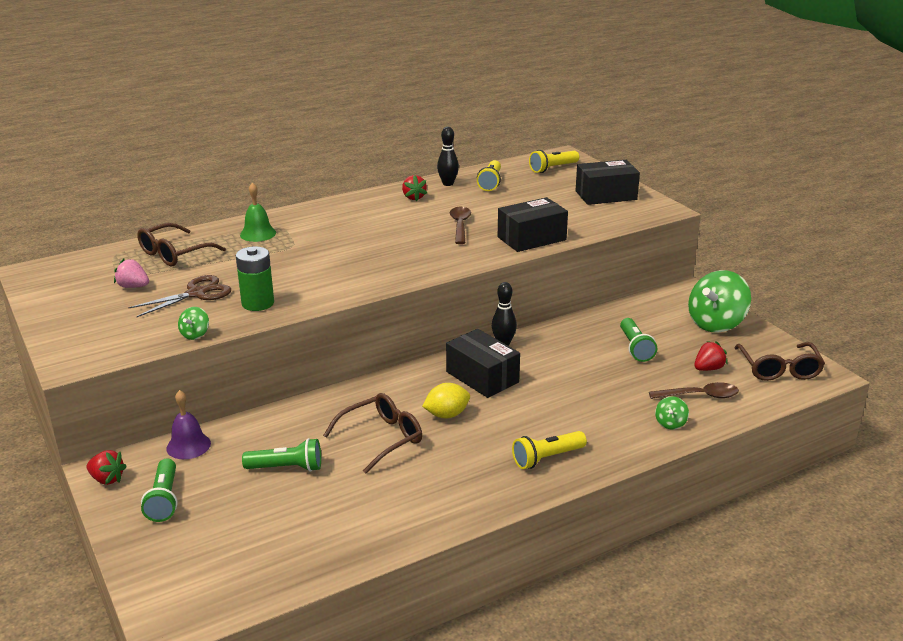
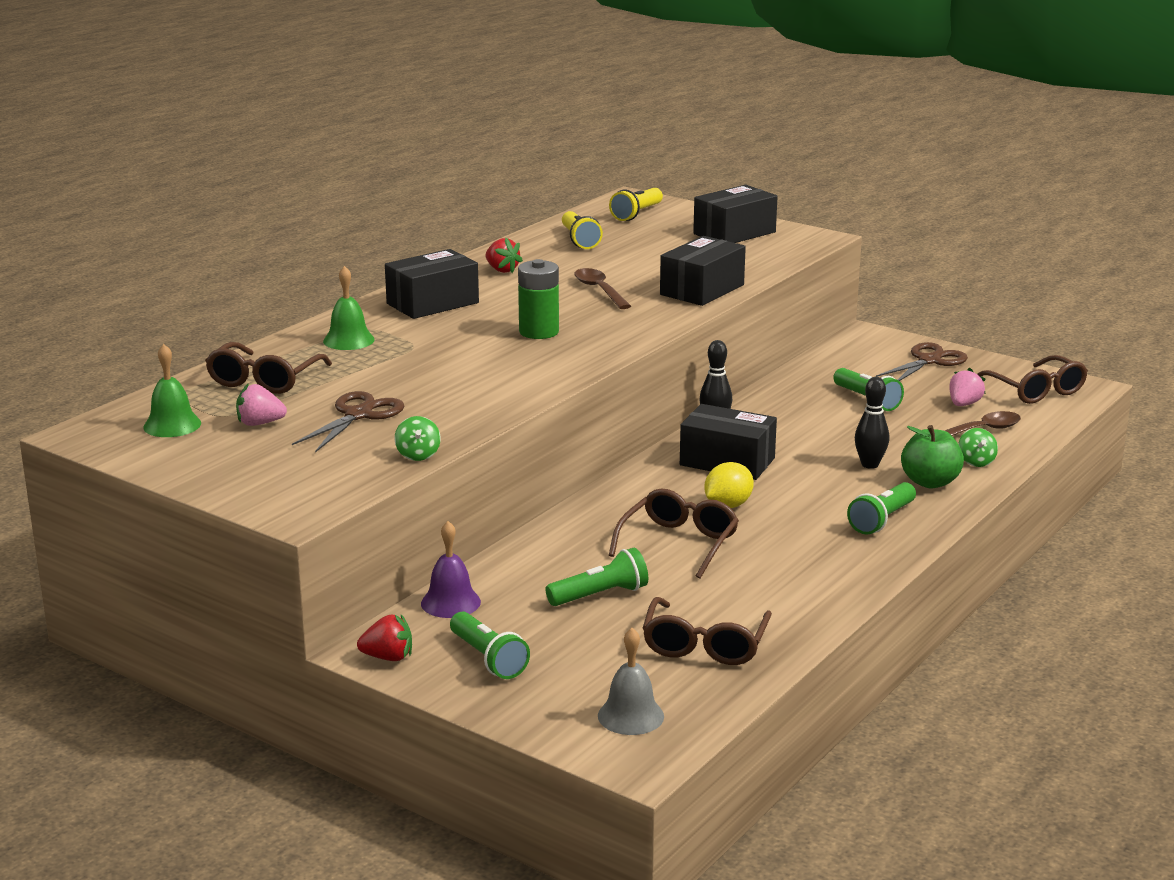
camera: 25 degrees left, 5 degrees down
(84, 276) = (172, 425): none -> green bell
(203, 580) = (630, 716): none -> grey bell
(258, 303) = (454, 410): green battery -> green battery (539, 332)
(313, 533) = (705, 645): none -> brown glasses
(341, 215) = (432, 303): none -> black box
(448, 184) = (526, 249): black bowling pin -> black bowling pin (870, 465)
(547, 458) = (882, 520): yellow flashlight -> green flashlight
(616, 433) = (930, 482): none -> green apple
(708, 368) = (964, 404): red strawberry -> pink strawberry
(716, 324) = (929, 361): green spinning top -> brown scissors

